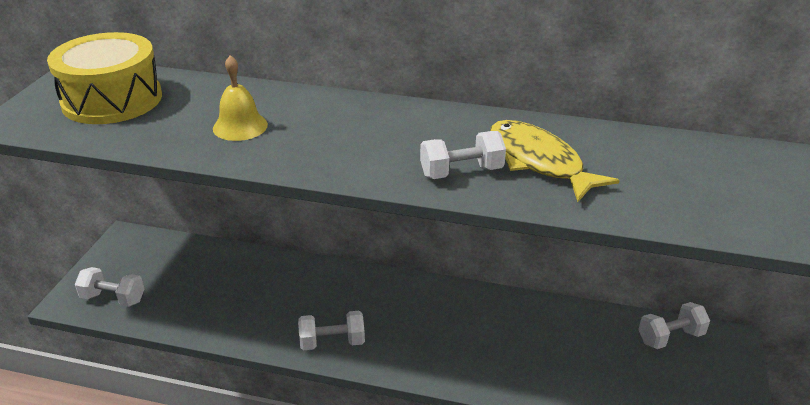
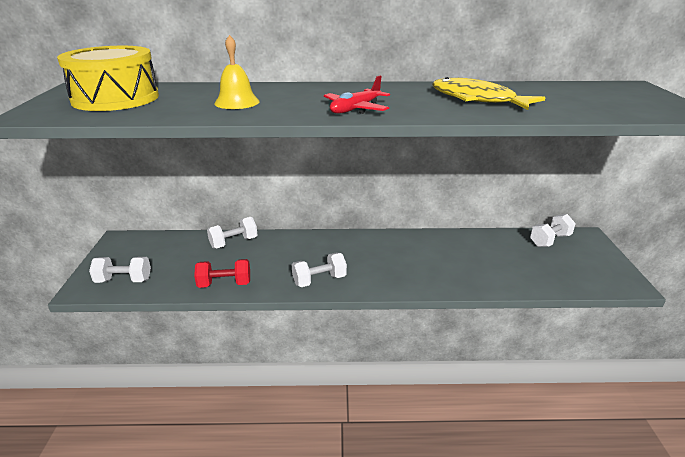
camera: 15 degrees left, 5 degrees down
(221, 326) = (224, 284): none -> red dumbbell
(370, 162) = (355, 109): none -> red plane
(461, 172) = (428, 108): white dumbbell -> white dumbbell (233, 242)

